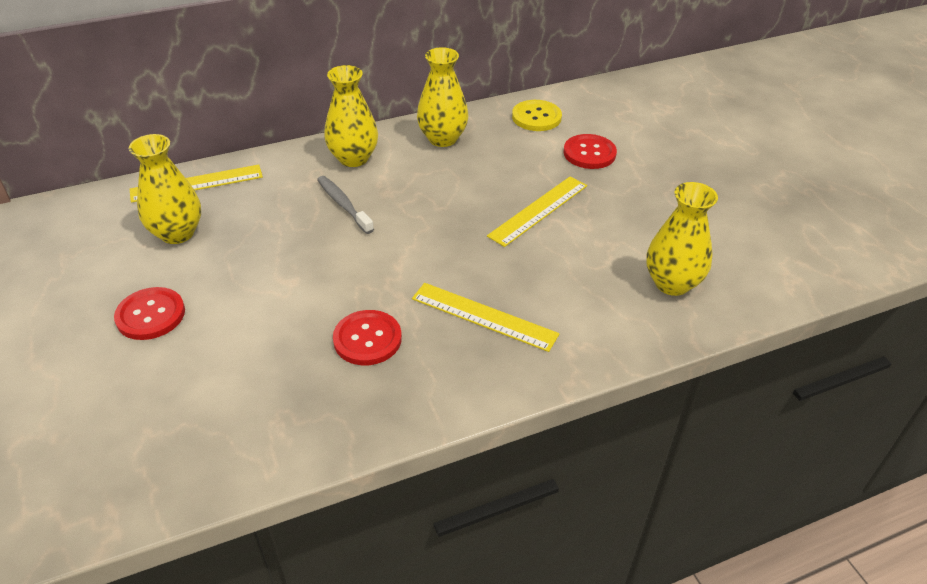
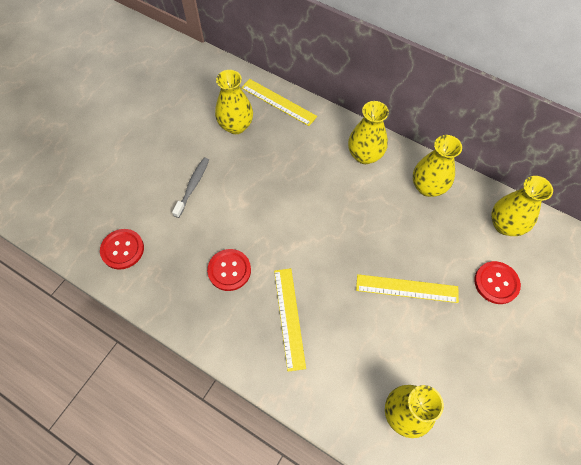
camera: 55 degrees right, 20 degrees up
(150, 315) = (175, 163): red button -> red button (122, 249)
(343, 204) = (320, 181): grey toothbrush -> grey toothbrush (193, 186)
(536, 117) = (505, 225): yellow button -> yellow vase

